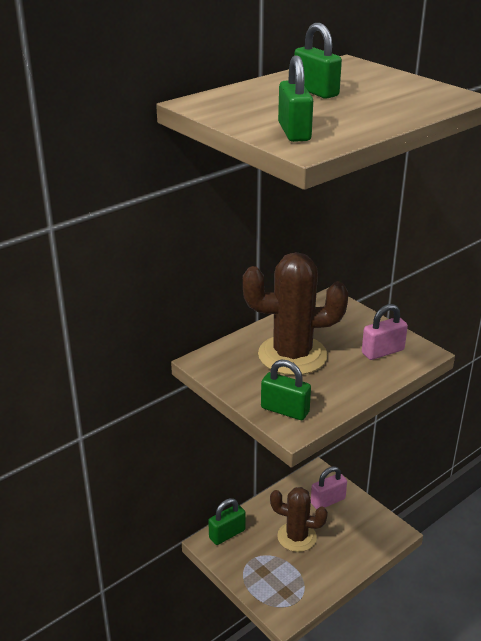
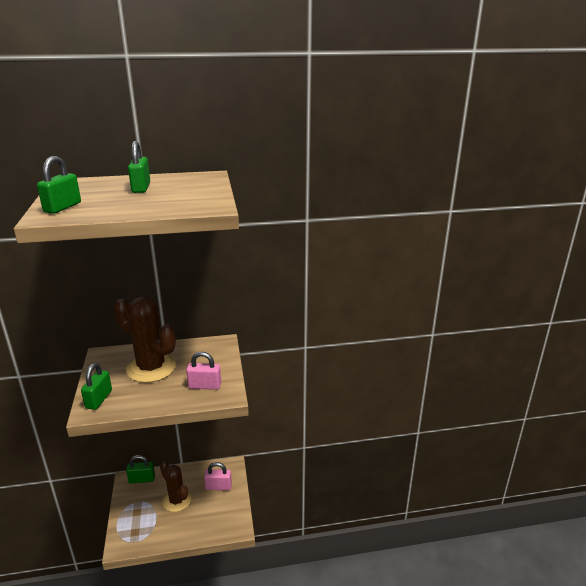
camera: 30 degrees right, 5 degrees down
(285, 410) = (99, 399): green padlock -> green padlock turned 45 degrees clockwise

